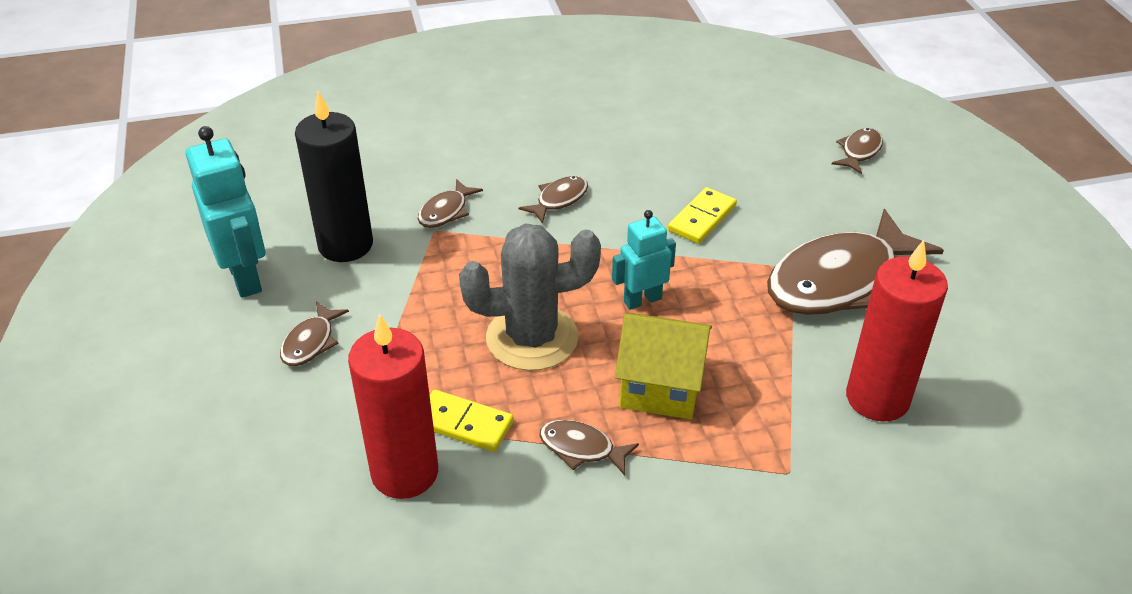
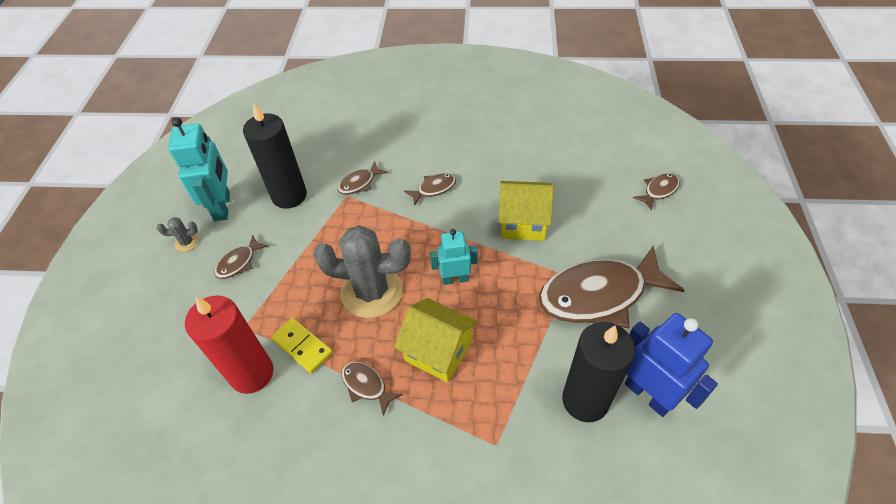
camera: 20 degrees right, 10 degrees up
(211, 333) = (187, 242): none -> grey cactus
(702, 218) = (522, 223): yellow domino -> yellow house
(877, 398) = (585, 400): red candle -> black candle
(950, 374) = (648, 394): none -> blue robot

